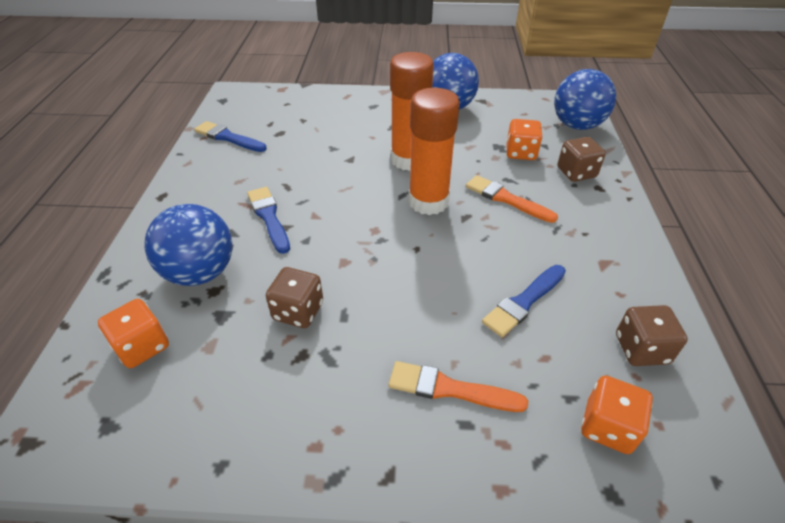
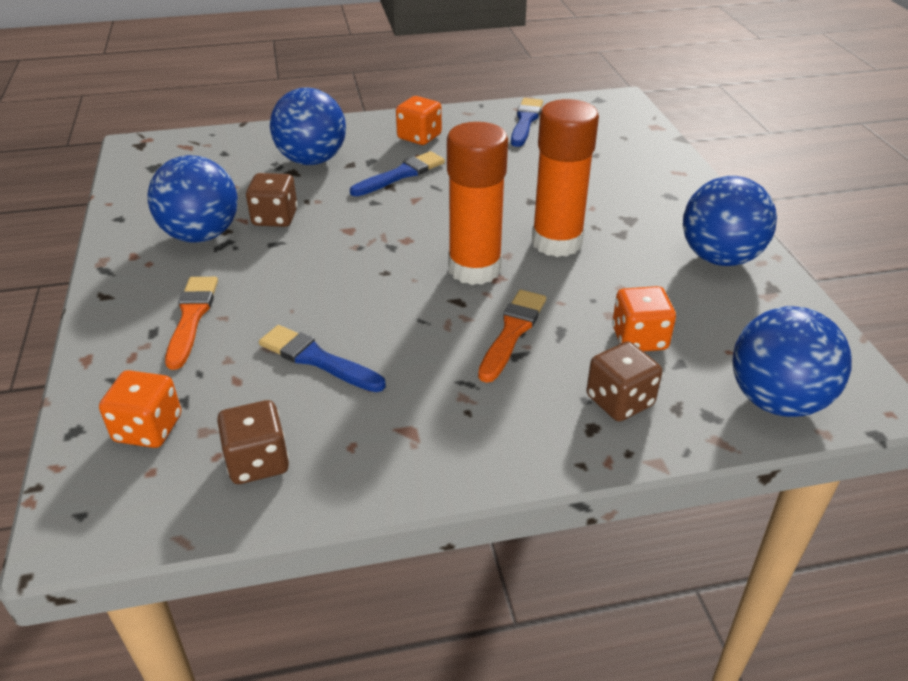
camera: 75 degrees right, 5 degrees down
(142, 346) = (225, 158): orange dice -> orange dice (419, 137)
(302, 376) = (201, 235): none -> blue ball

